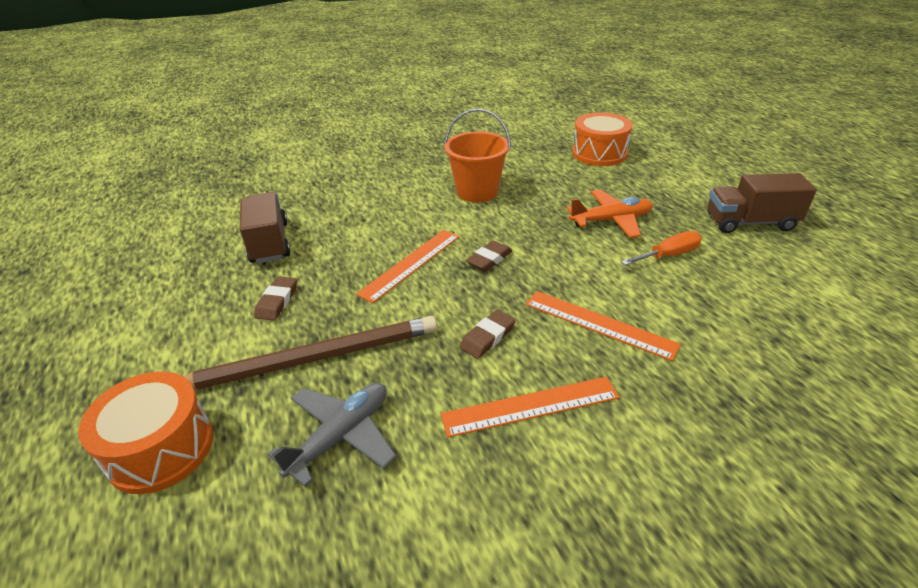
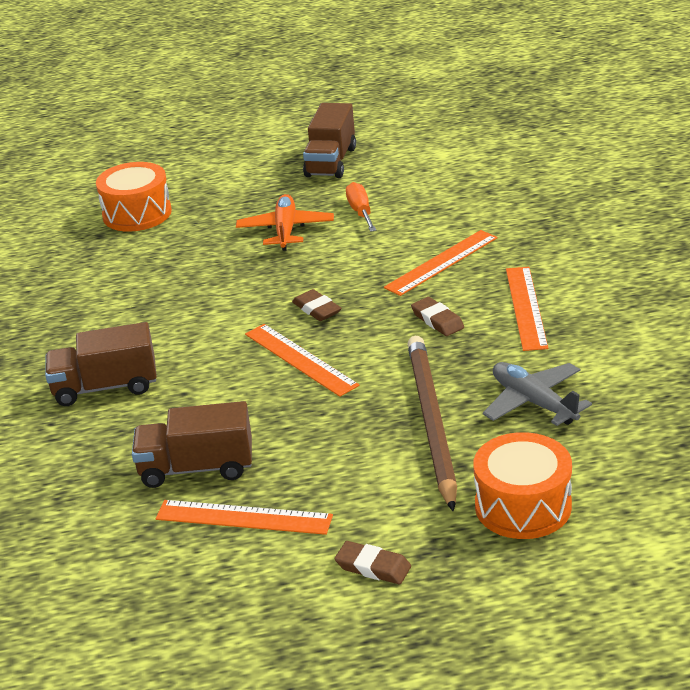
camera: 75 degrees left, 5 degrees down
(204, 274) = (243, 517): none -> orange ruler
(277, 301) = (327, 452): brown eraser -> brown eraser (373, 567)
(370, 188) = (105, 387): none -> brown truck
(477, 192) = (171, 305): orange bucket -> none

